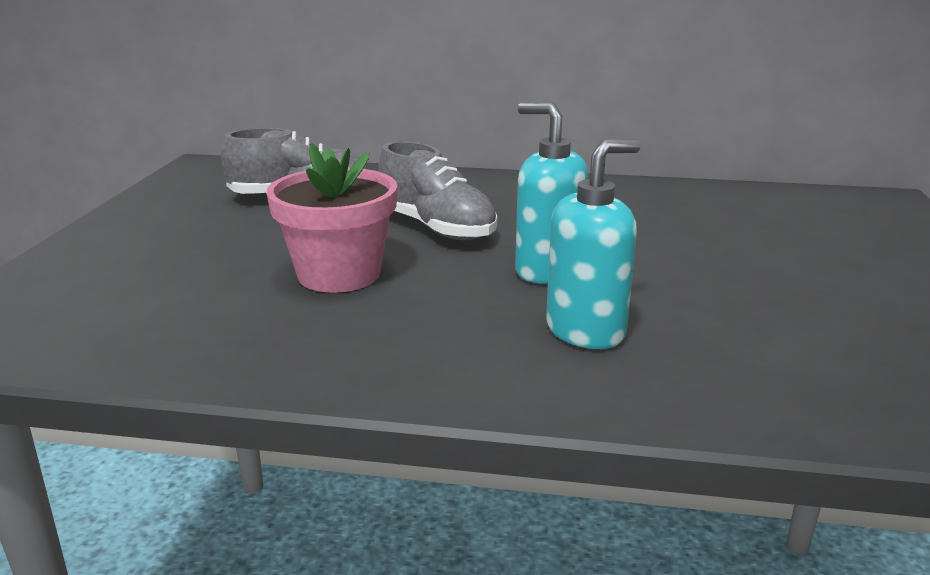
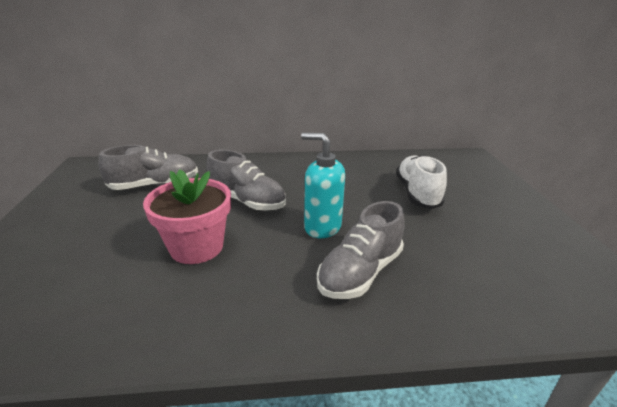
camera: 15 degrees left, 5 degrees up
(586, 331) = (360, 272): turquoise soap dispenser -> grey shoe
(742, 243) = (417, 193): none -> white shoe

